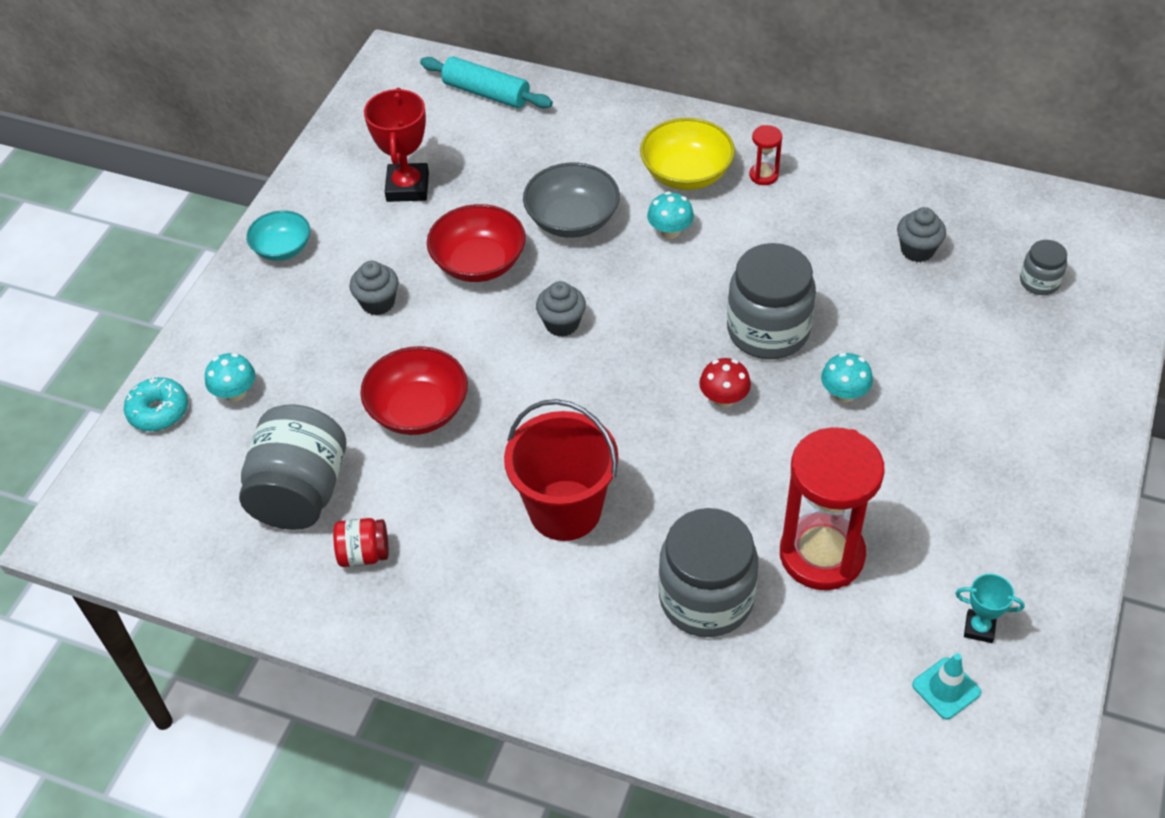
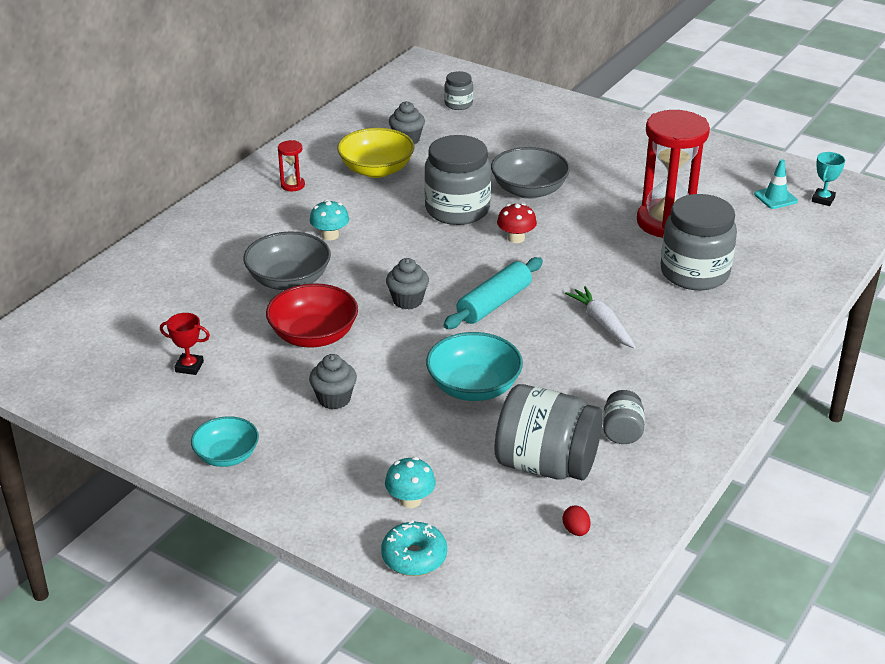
camera: 80 degrees left, 15 degrees down
(203, 532) = (576, 530): none -> red egg
(364, 554) = (622, 432): red jar -> grey jar
(407, 187) = (189, 367): red trophy -> red trophy, size x0.55
(418, 410) = (474, 387): red bowl -> turquoise bowl
(486, 93) = (89, 306): turquoise rolling pin -> turquoise rolling pin (494, 303)
(565, 510) = (602, 323): red bucket -> white carrot
(686, 173) = (268, 218): yellow bowl -> yellow bowl (376, 170)
(844, 393) = (529, 190): turquoise mushroom -> grey bowl
(979, 628) = (733, 178): turquoise trophy -> turquoise trophy (823, 199)

